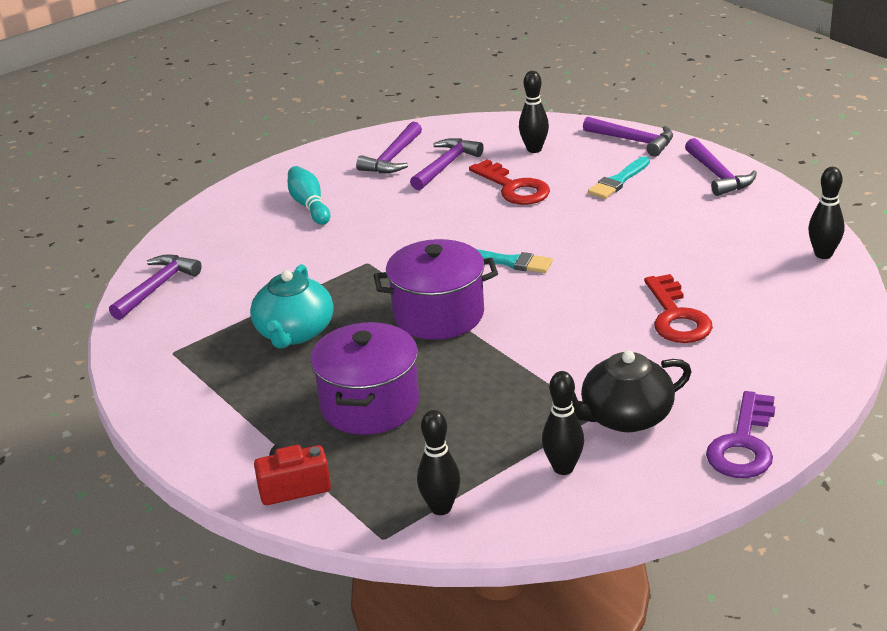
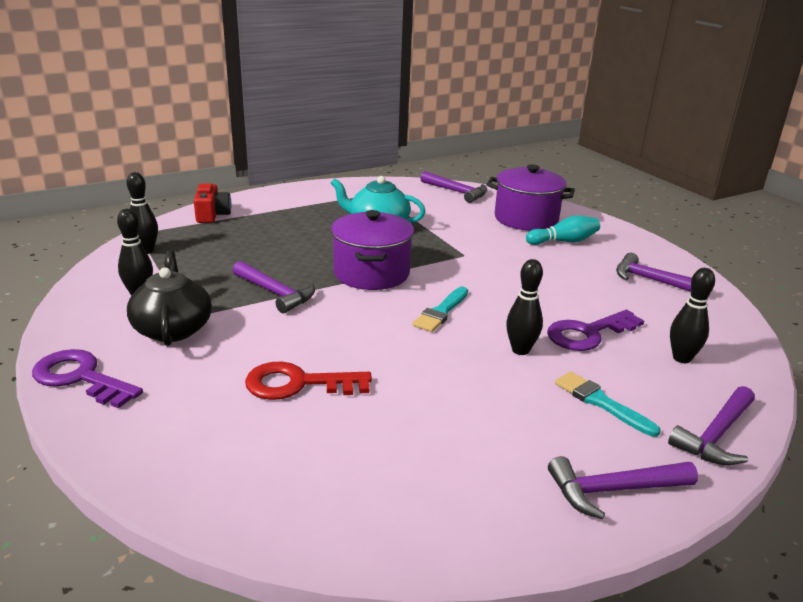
camera: 95 degrees right, 5 degrees down
(370, 405) = (274, 240): purple pot -> purple pot (526, 219)
(446, 166) = (638, 304): purple hammer -> purple hammer (275, 293)
(514, 188) = (588, 334): red key -> purple key
(823, 254) = (370, 536): black bowling pin -> black bowling pin (520, 350)

